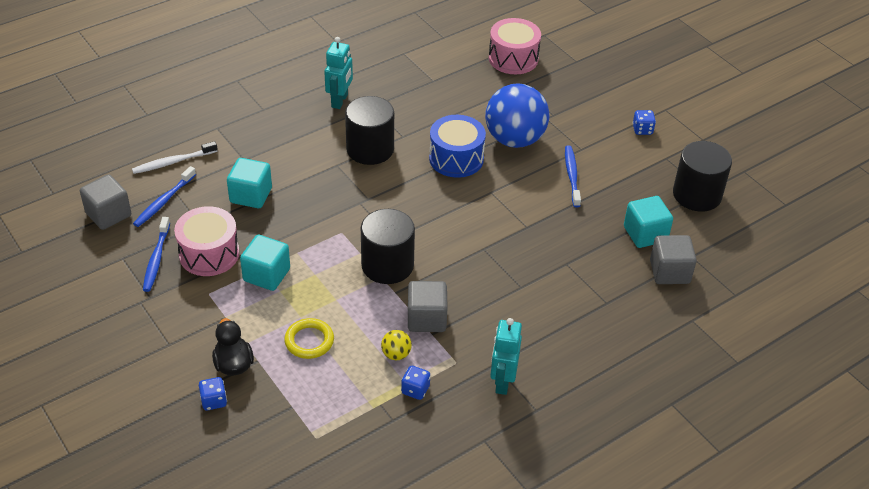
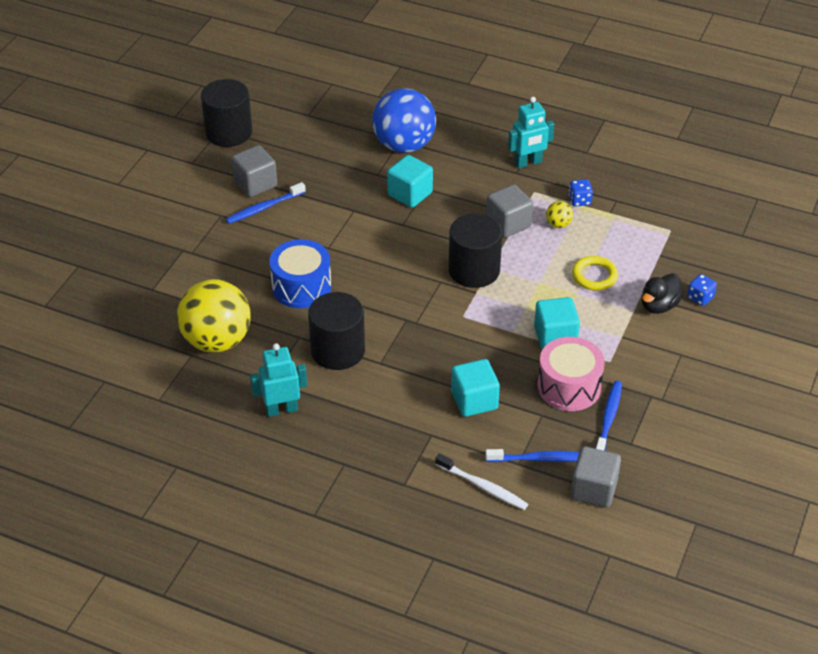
camera: 120 degrees left, 0 degrees up
(156, 258) = (608, 419): blue toothbrush -> blue toothbrush turned 45 degrees counterclockwise
(436, 96) = (217, 340): none -> yellow ball
(513, 58) = (107, 311): pink drum -> none
(514, 139) = (241, 261): blue ball -> blue ball (404, 145)
(642, 130) = (161, 188): blue dice -> none
(645, 234) = (303, 145): turquoise cube -> turquoise cube (410, 194)
(669, 272) = (336, 120): grey cube -> grey cube (255, 184)

